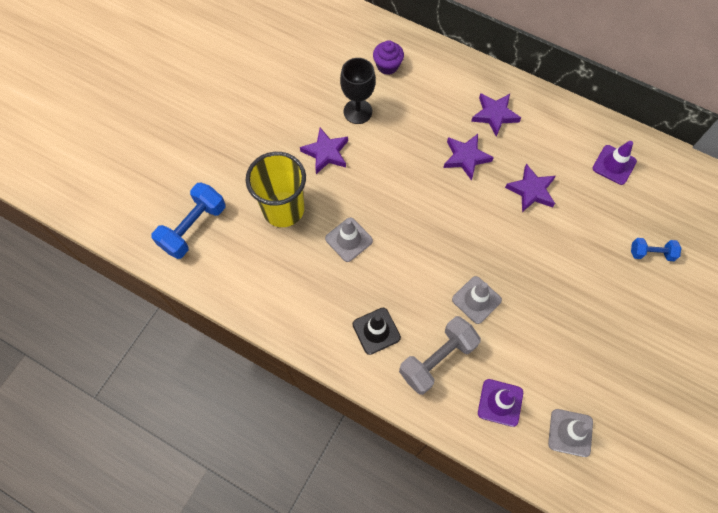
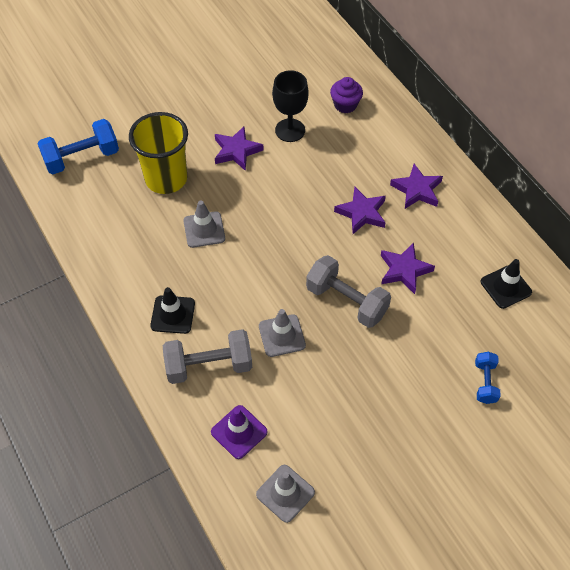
camera: 30 degrees right, 10 degrees down
(506, 241) = (346, 301): none -> grey dumbbell
(614, 165) = (505, 287): purple traffic cone -> black traffic cone
(651, 253) = (485, 382): blue dumbbell -> blue dumbbell turned 60 degrees clockwise

